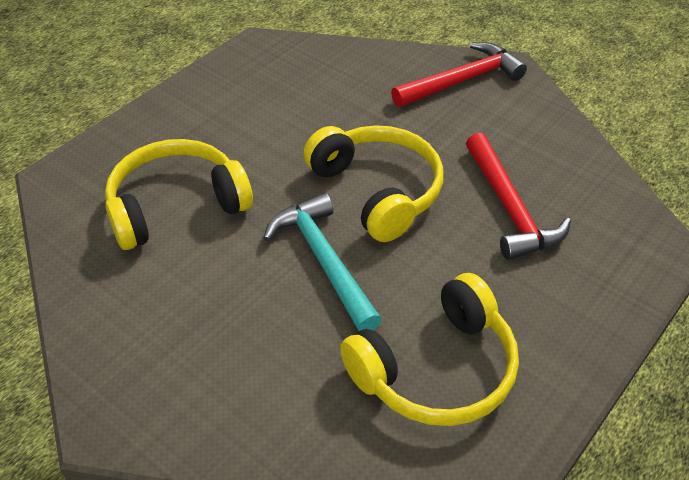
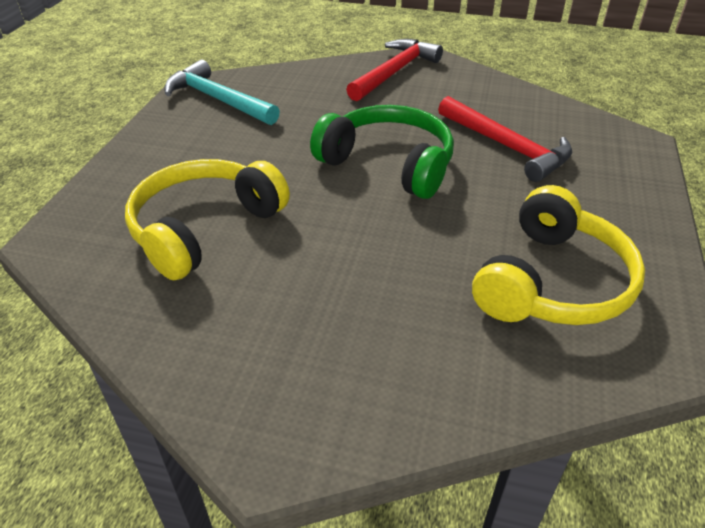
camera: 25 degrees left, 5 degrees down
(324, 260) = (384, 230): turquoise hammer -> turquoise hammer (218, 99)
(377, 191) = (388, 164): yellow headphones -> green headphones

